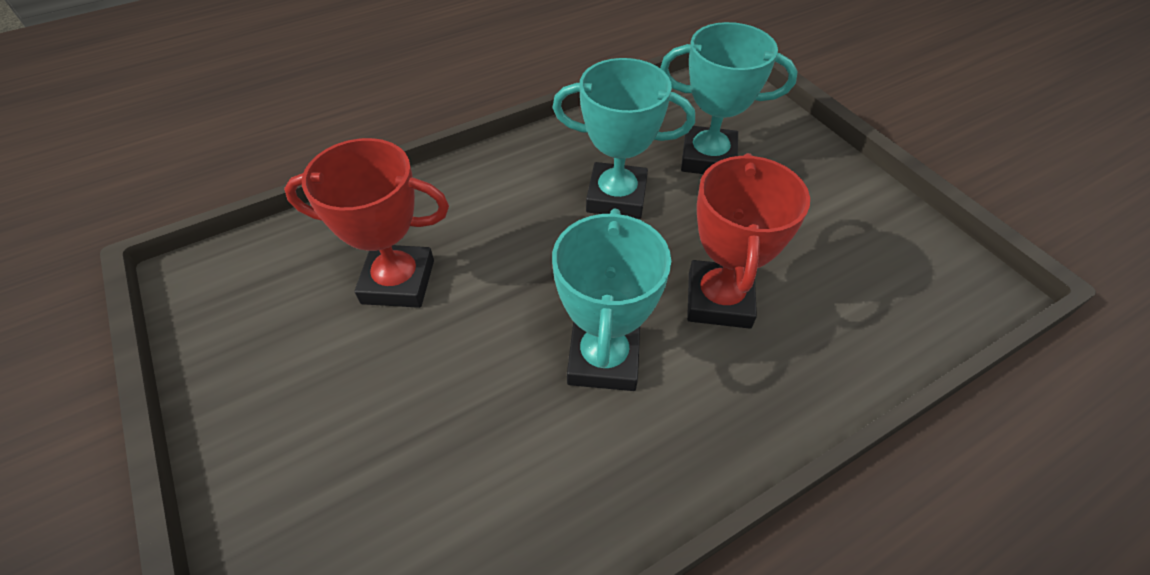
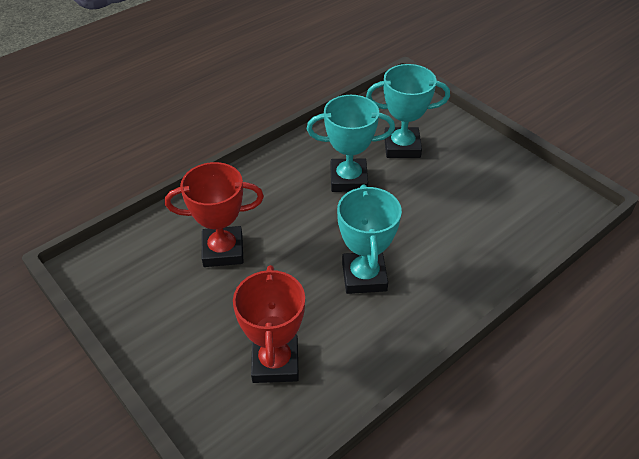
camera: 10 degrees left, 5 degrees down
(719, 300) = (425, 233): red trophy -> red trophy (275, 362)

